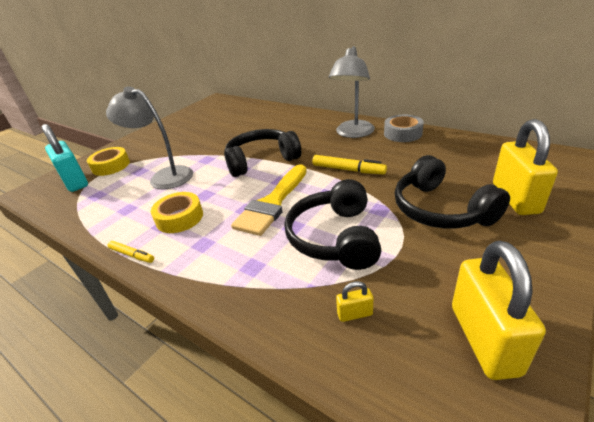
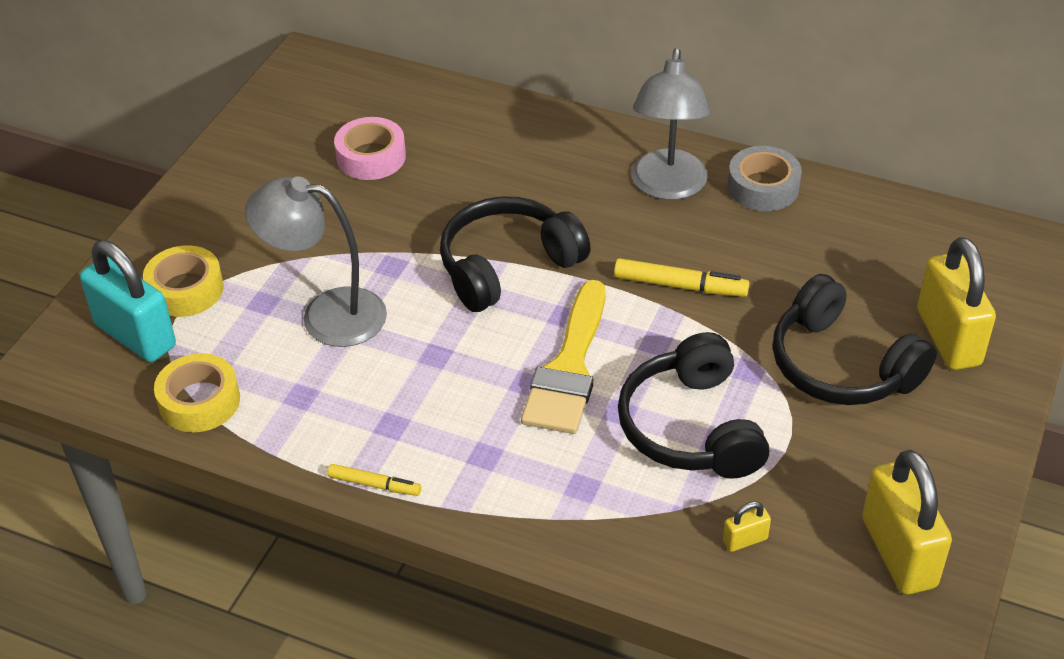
camera: 15 degrees left, 10 degrees up
(179, 218) = (415, 408): yellow tape -> yellow tape (199, 401)
(221, 124) = (371, 157): none -> pink tape

